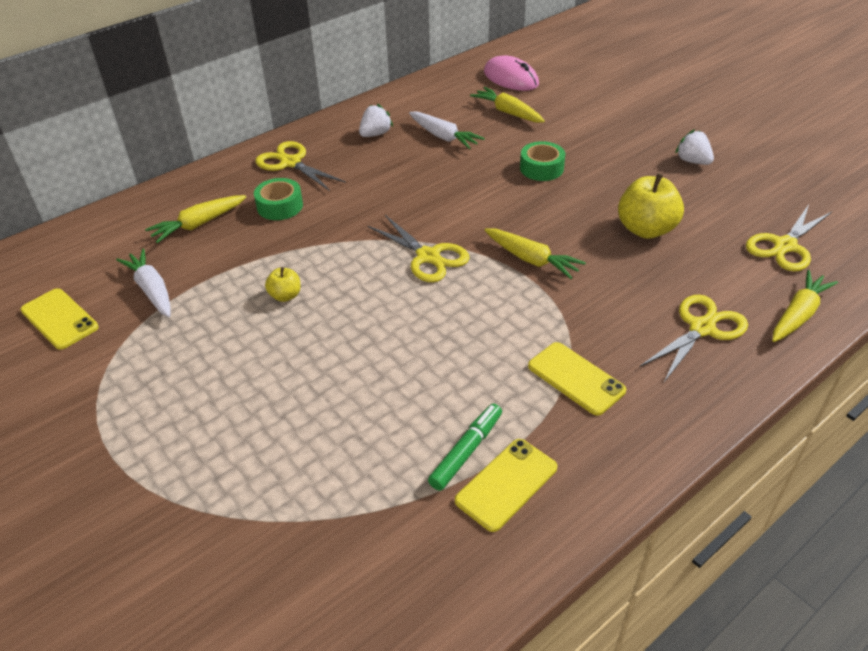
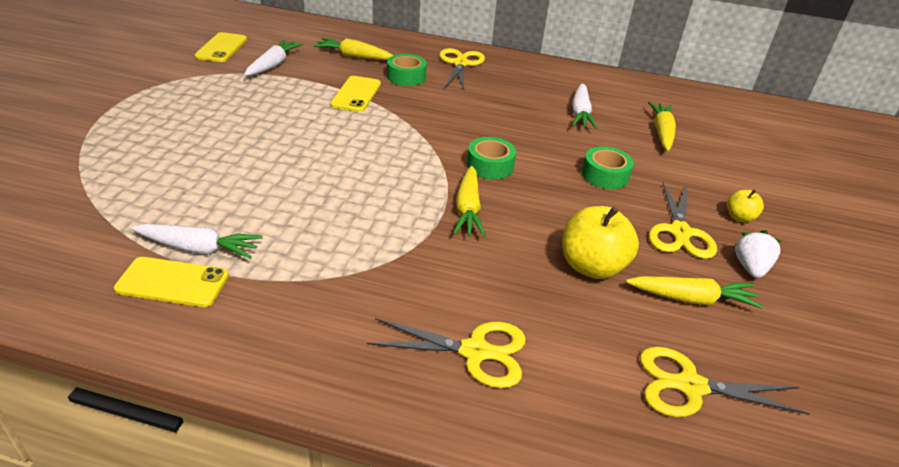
camera: 50 degrees right, 5 degrees down
(285, 296) = (311, 112): yellow apple -> yellow apple (739, 217)
(375, 134) = (541, 83): white strawberry -> none
(428, 256) = (416, 156): yellow scissors -> yellow scissors (680, 232)
(466, 451) = (199, 248): green marker -> white carrot
(479, 220) = (490, 165): none -> green tape
(510, 78) = (715, 118): pink mouse -> none
(576, 378) = (330, 283): yellow phone -> yellow phone (356, 94)
(798, 314) = (575, 431): yellow carrot -> yellow carrot (691, 299)

